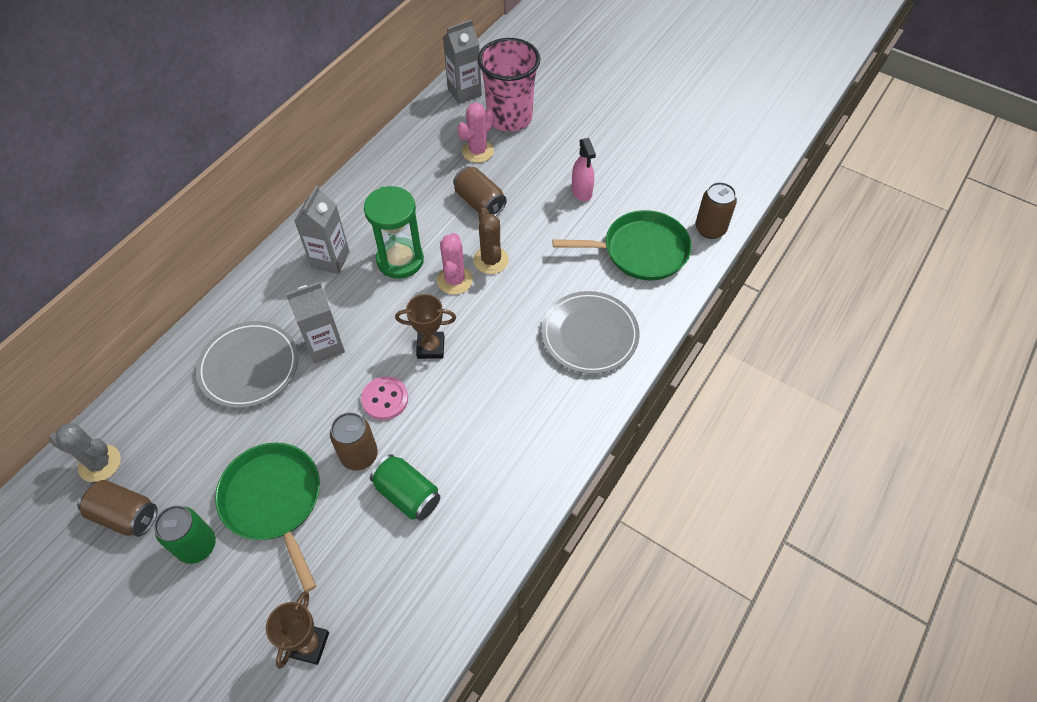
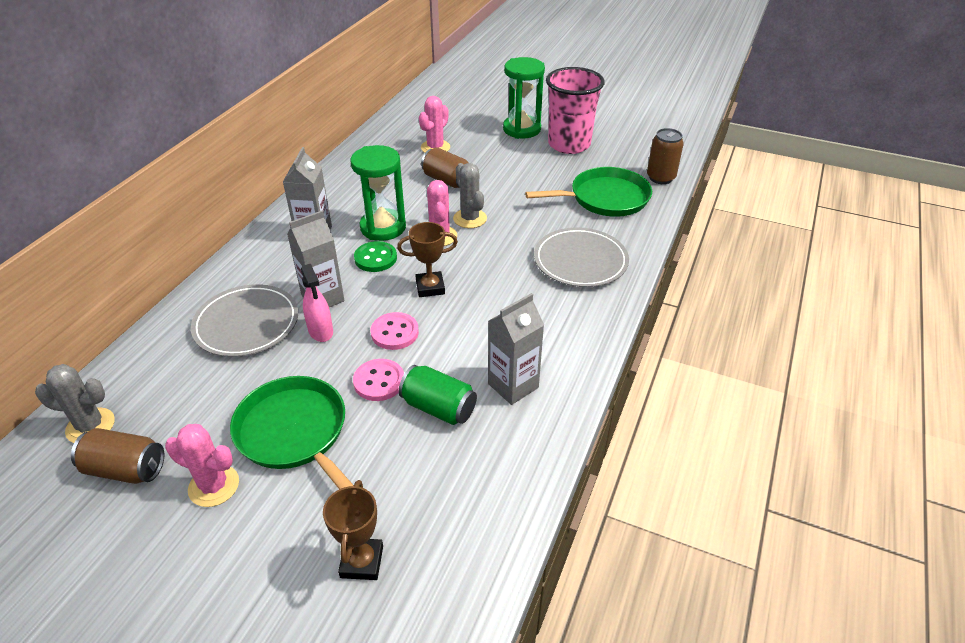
camera: 10 degrees left, 15 degrees down
(197, 545) = (214, 486): green can -> pink cactus
(359, 455) = (379, 381): brown can -> pink button
(385, 301) = (375, 258): none -> green button
(464, 92) = (412, 112): grey carton -> grey carton (513, 385)
(491, 260) = (470, 218): brown cactus -> grey cactus
(509, 118) = (457, 124): pink cup -> pink cup (569, 144)
(578, 135) = (522, 129): none -> green hourglass
(581, 191) = (538, 165): pink spray bottle -> pink spray bottle (321, 331)

